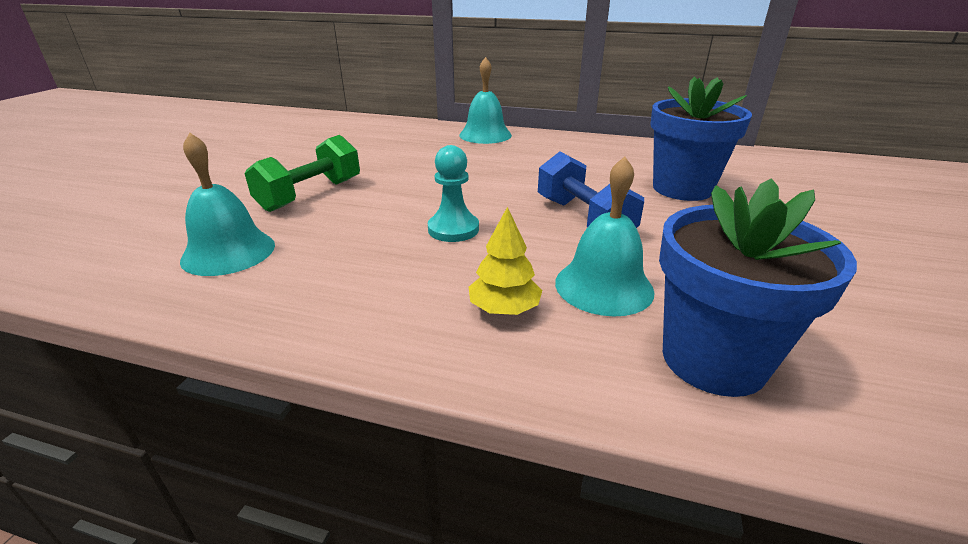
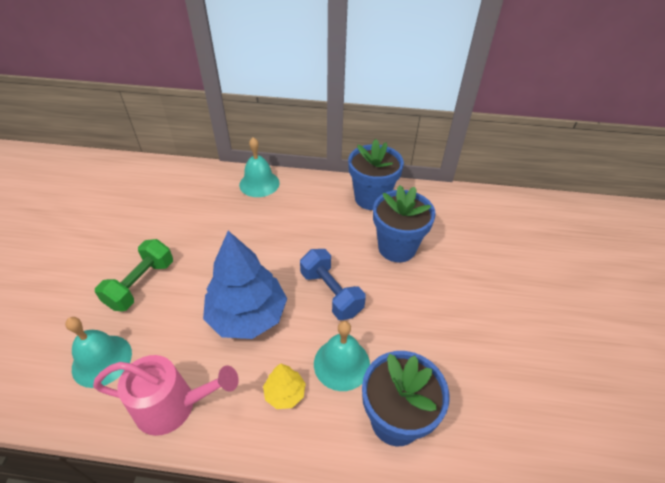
camera: 10 degrees left, 15 degrees up
(318, 305) = (174, 405): none -> pink watering can
(453, 229) = (247, 315): turquoise pawn -> blue tree
(638, 151) = (371, 198): none -> blue flower pot

